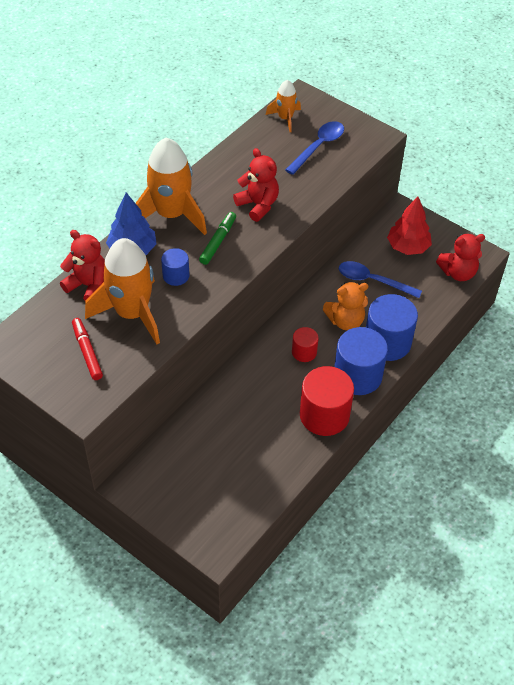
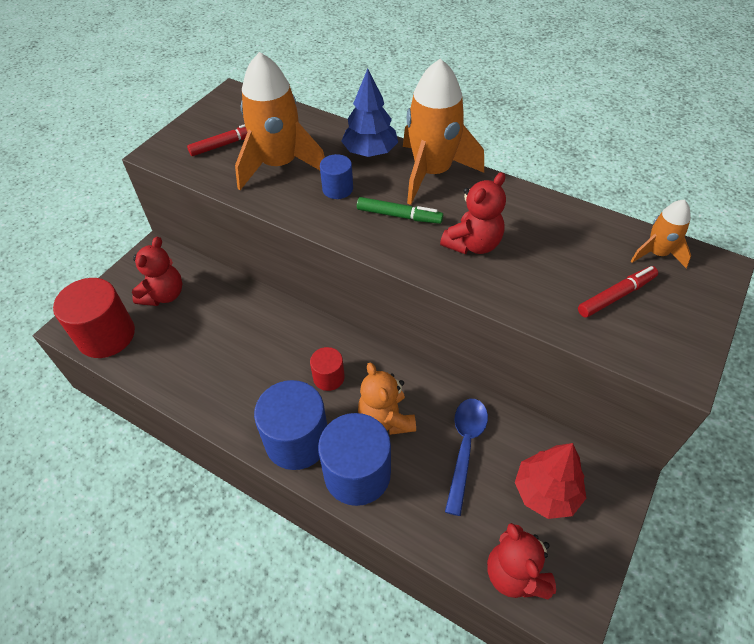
camera: 85 degrees right, 0 degrees up
(88, 285) = (314, 131): red teddy bear -> red teddy bear (164, 295)
(318, 147) = (616, 296): blue spoon -> red marker
(324, 415) = (234, 408): red cylinder -> red cylinder (106, 335)

